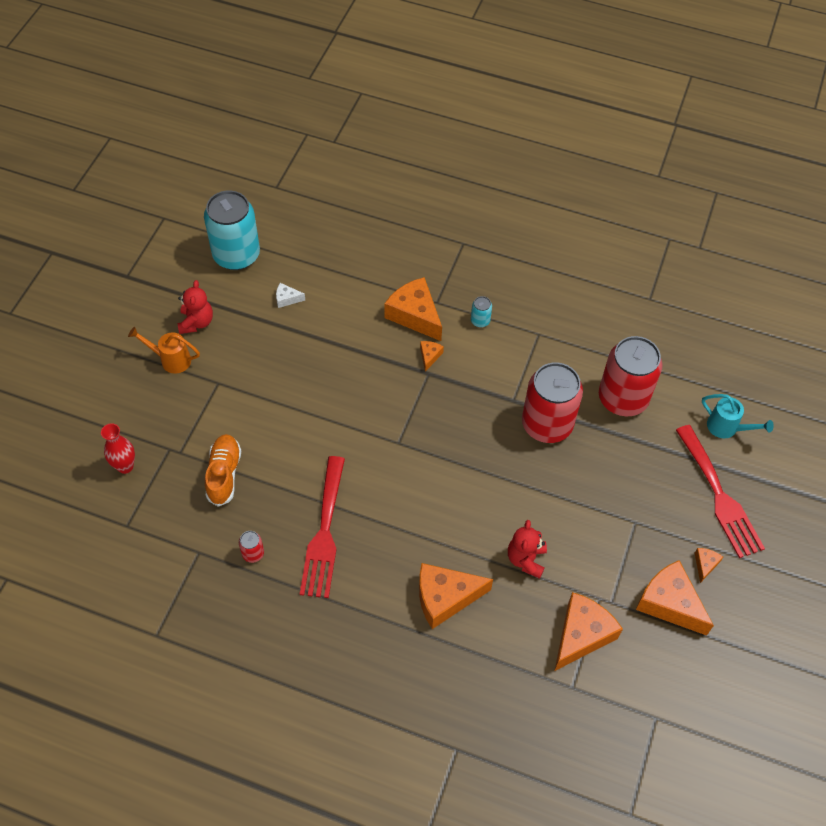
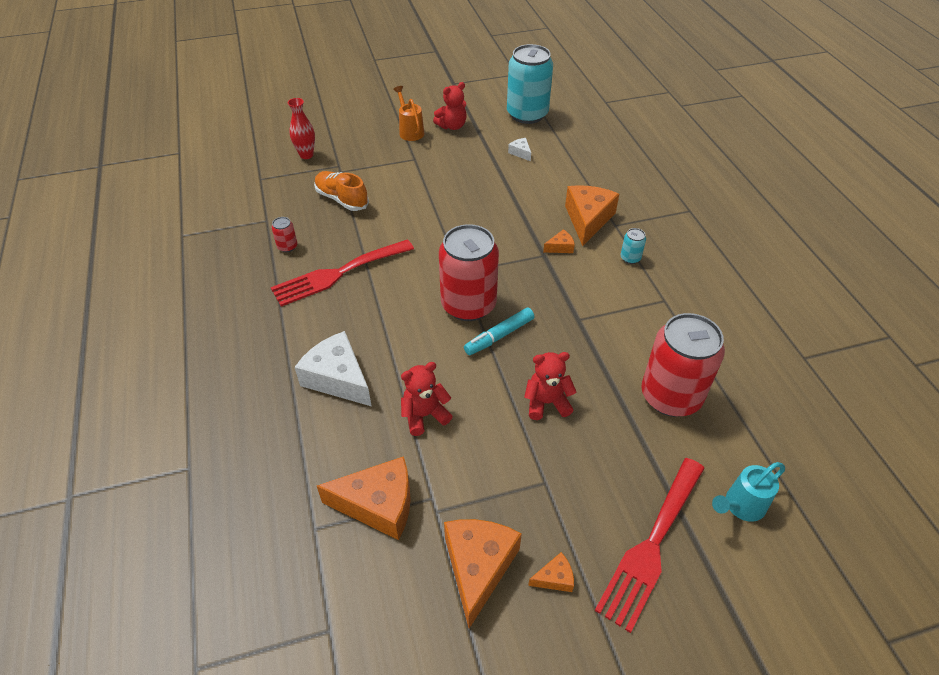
camera: 55 degrees right, 10 degrees down
(224, 474) = (342, 199): orange shoe -> orange shoe turned 105 degrees counterclockwise
(445, 598) = (338, 378): orange cheese -> white cheese
(488, 462) = (499, 336): none -> turquoise marker
(547, 424) = (579, 355): red can -> red can (468, 305)
(573, 475) = (547, 403): none -> red teddy bear
(726, 428) = (740, 506): turquoise watering can -> turquoise watering can turned 60 degrees clockwise

